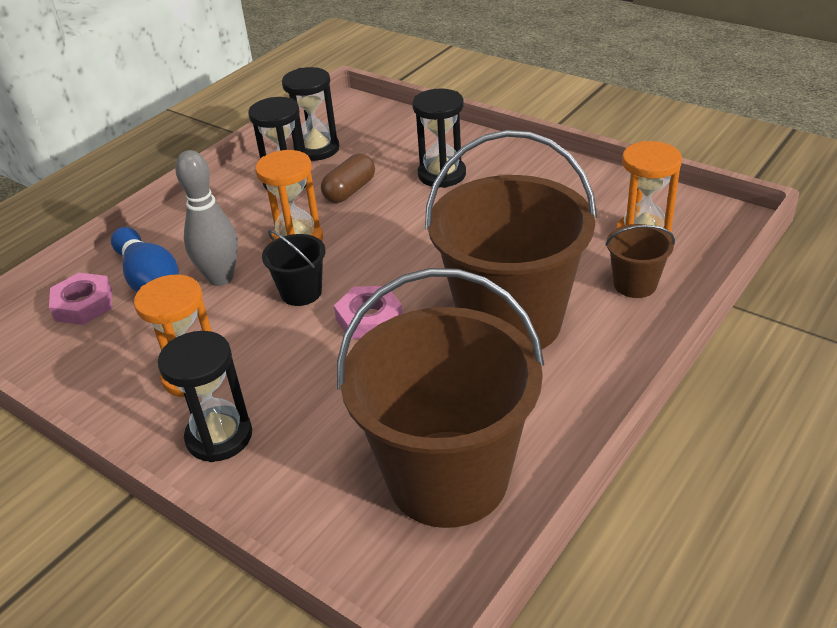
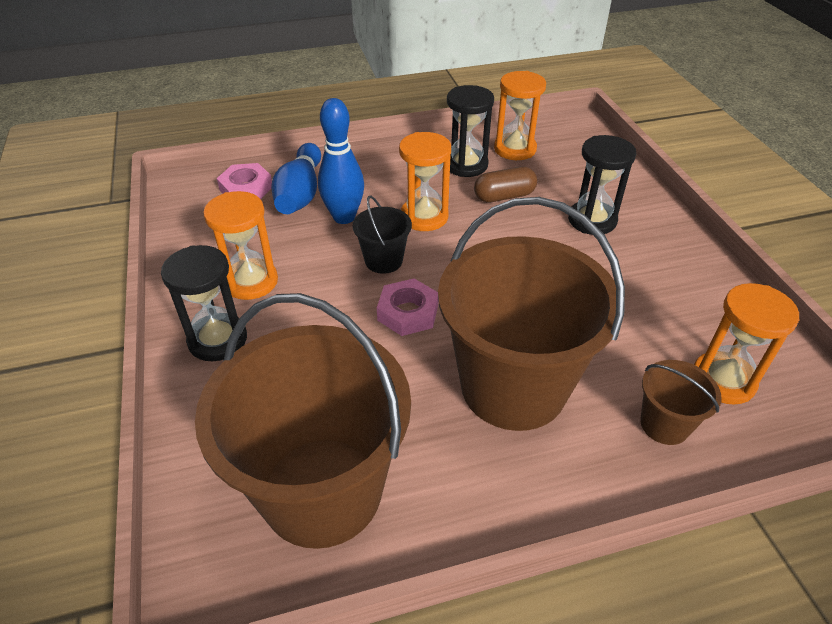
camera: 35 degrees right, 5 degrees up
(220, 278) = (344, 217): grey bowling pin -> blue bowling pin
(316, 149) = (515, 149): black hourglass -> orange hourglass

